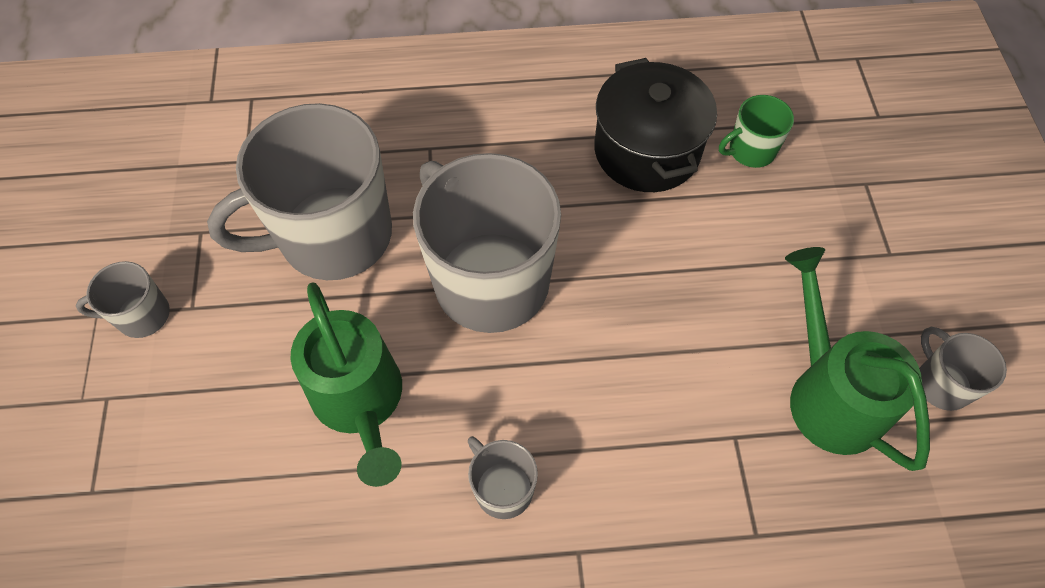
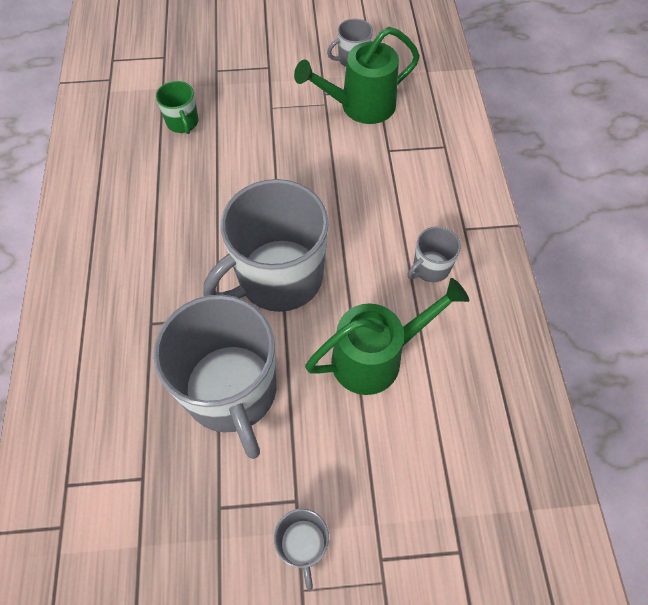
camera: 90 degrees left, 0 degrees up
(646, 150) = (174, 179): black pot -> none

